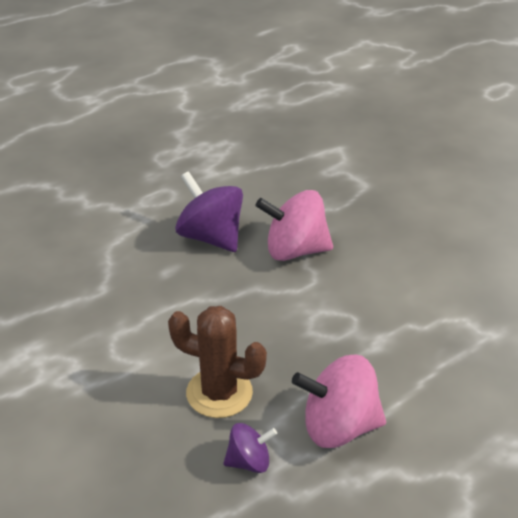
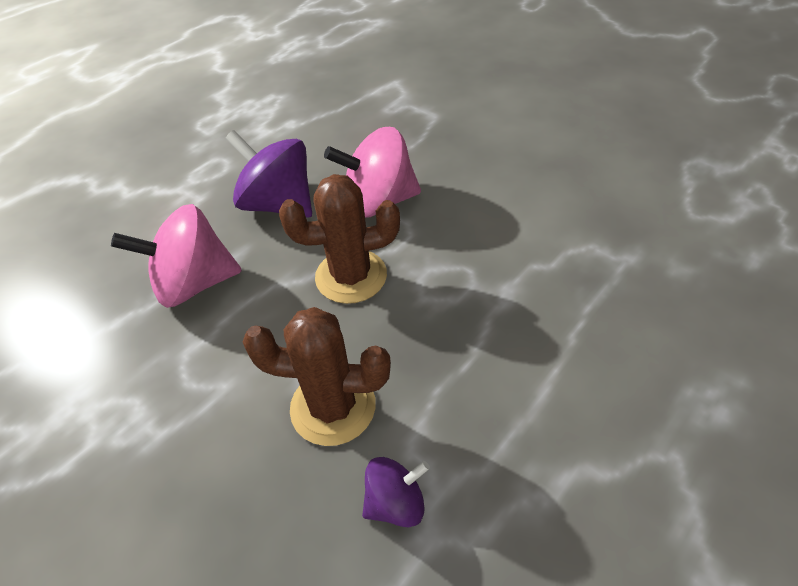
camera: 10 degrees left, 10 degrees up
(256, 304) = (351, 276): none -> brown cactus
(339, 426) = (495, 421): pink spinning top -> pink spinning top (194, 283)

